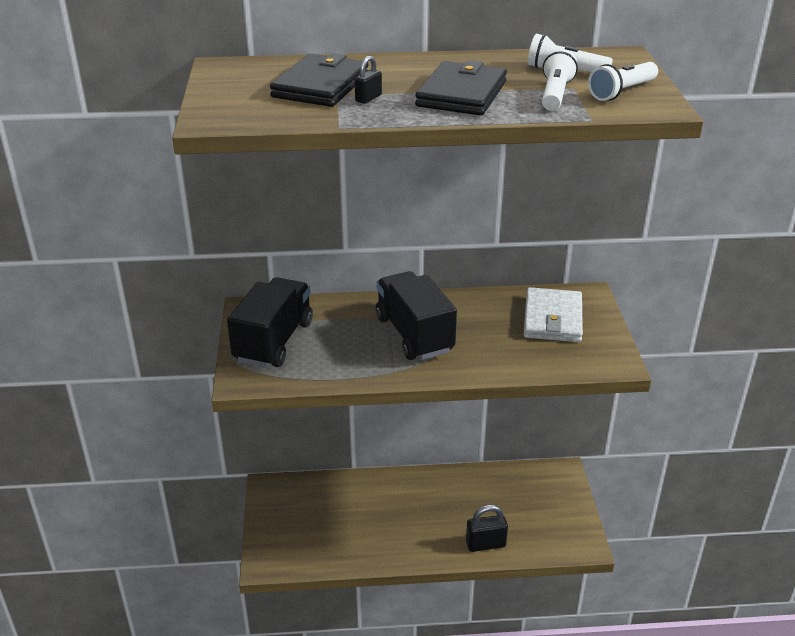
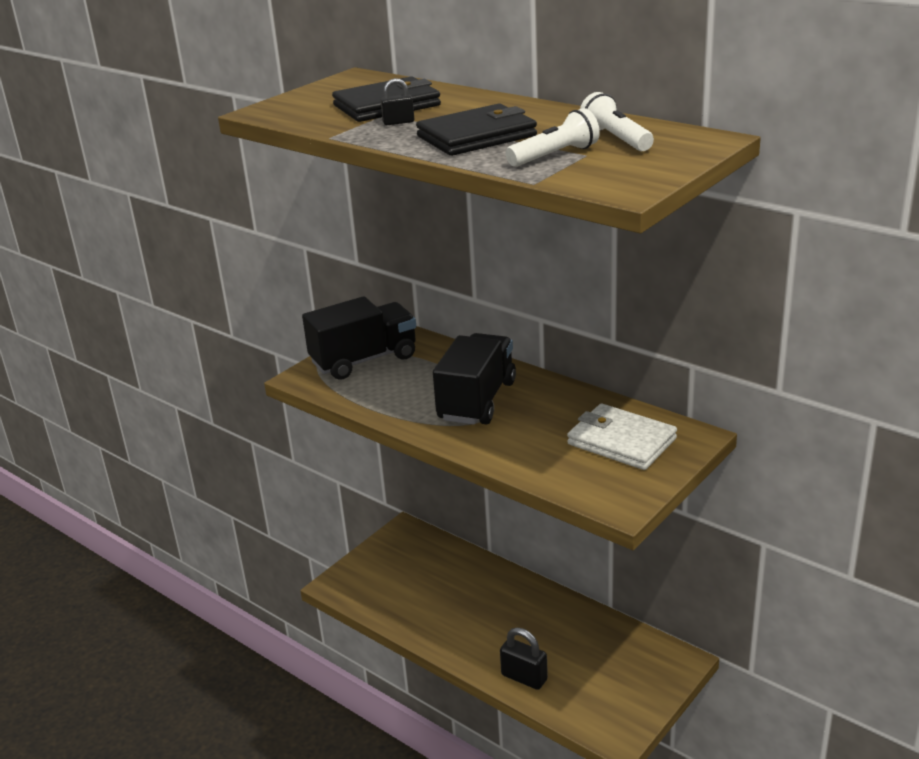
camera: 45 degrees right, 5 degrees down
(552, 319) = (621, 441): white wallet -> white wallet turned 75 degrees clockwise
(622, 92) = (623, 169): white flashlight -> none

